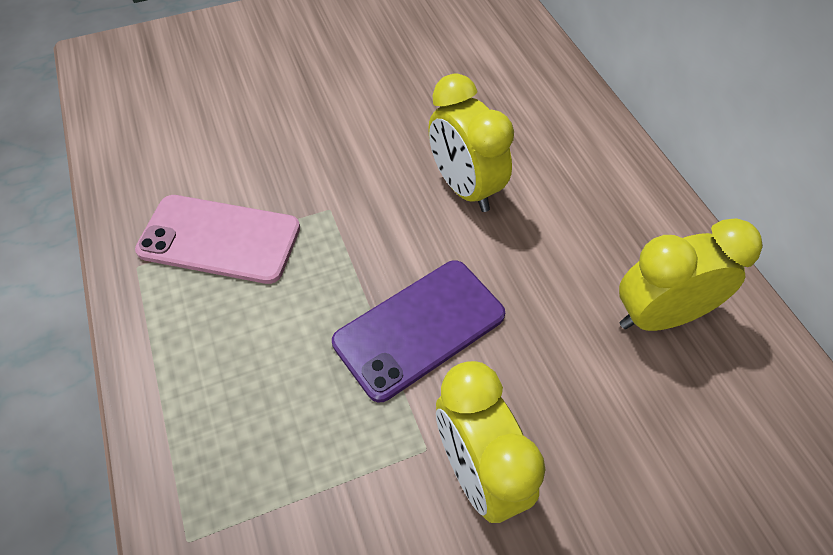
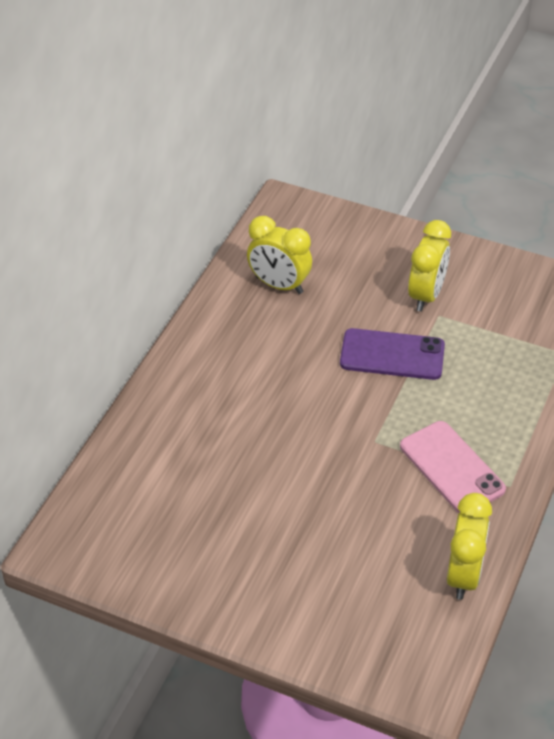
camera: 135 degrees left, 10 degrees down
(465, 188) = (288, 398): yellow clock -> yellow clock (463, 575)

